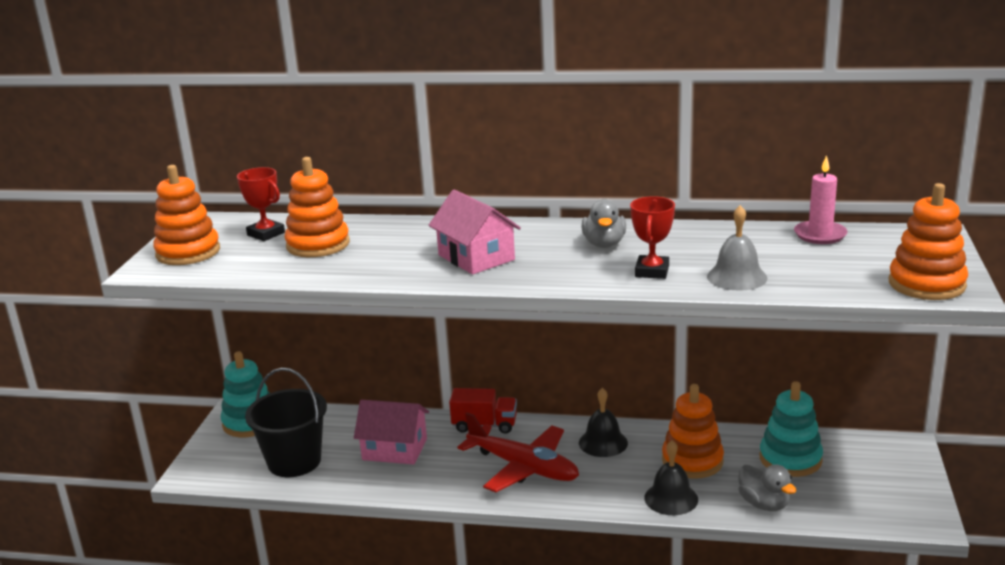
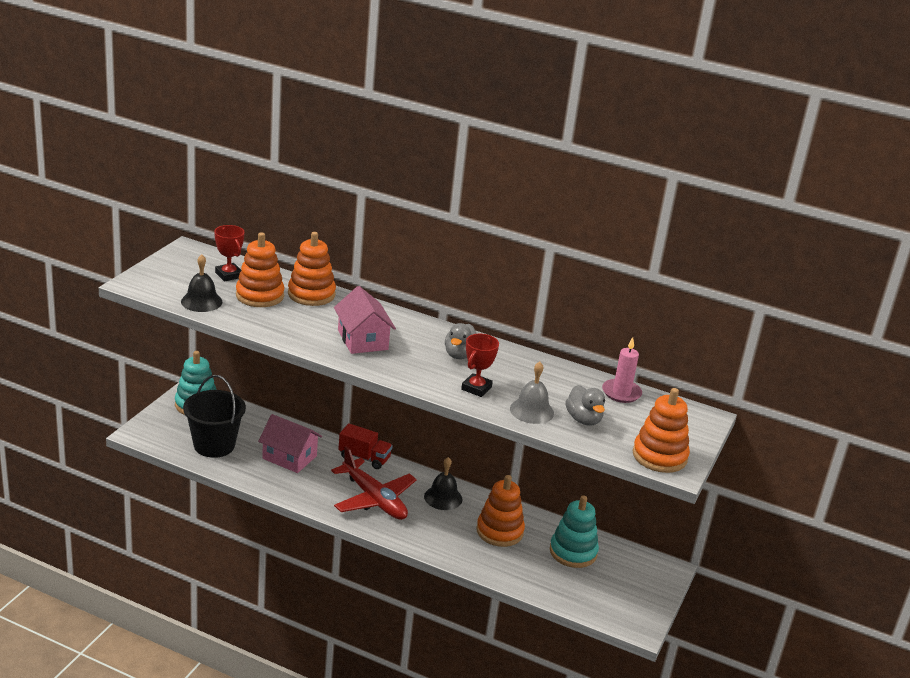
camera: 10 degrees right, 5 degrees up
(188, 252) = (167, 276): orange stacking toy -> orange stacking toy (311, 294)
(671, 498) = (466, 554): black bell -> black bell (201, 301)
(764, 504) = (530, 579): grey duck -> grey duck (583, 419)

